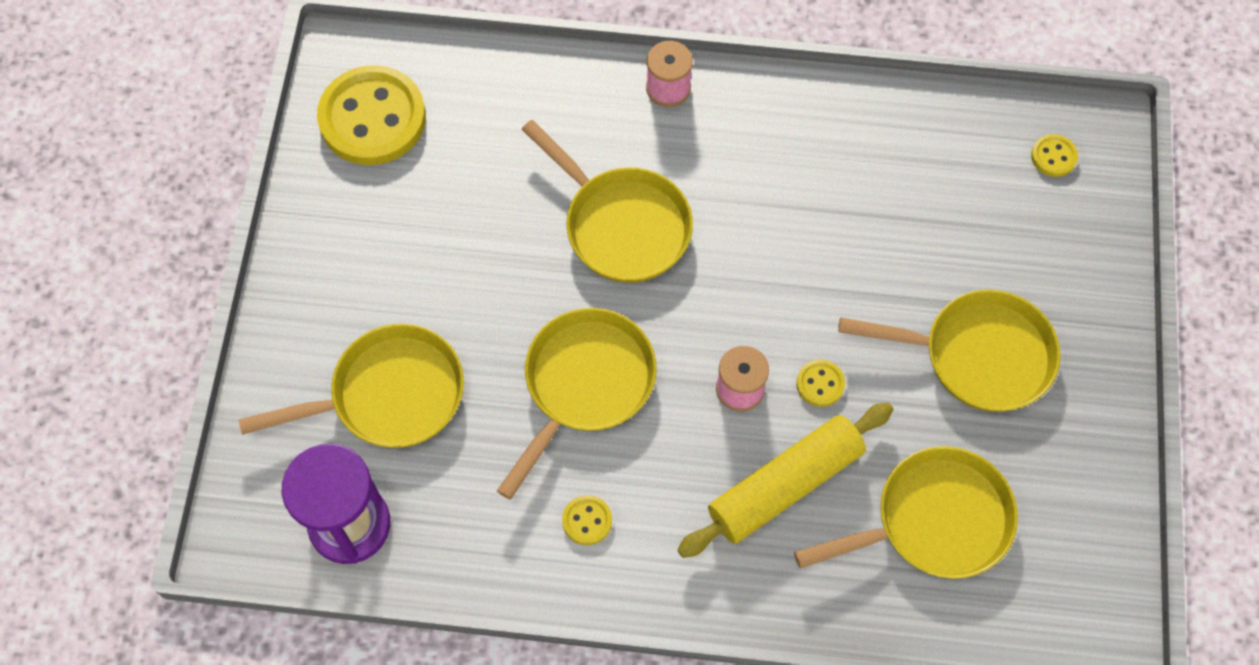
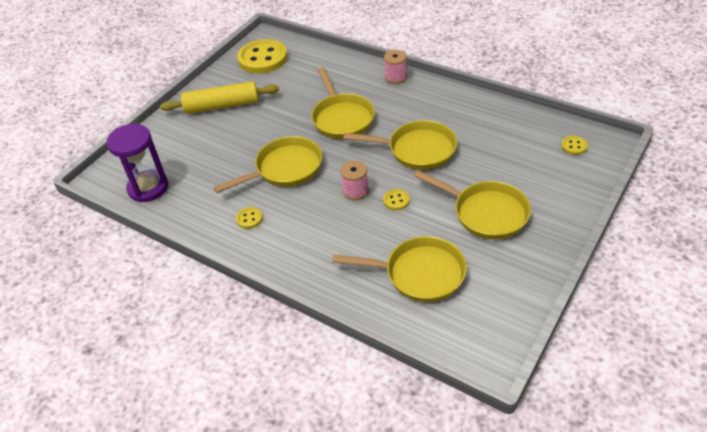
camera: 30 degrees right, 20 degrees down
(388, 395) = (199, 148): yellow pan -> yellow pan (417, 150)
(785, 485) = (352, 235): yellow rolling pin -> yellow rolling pin (222, 106)

